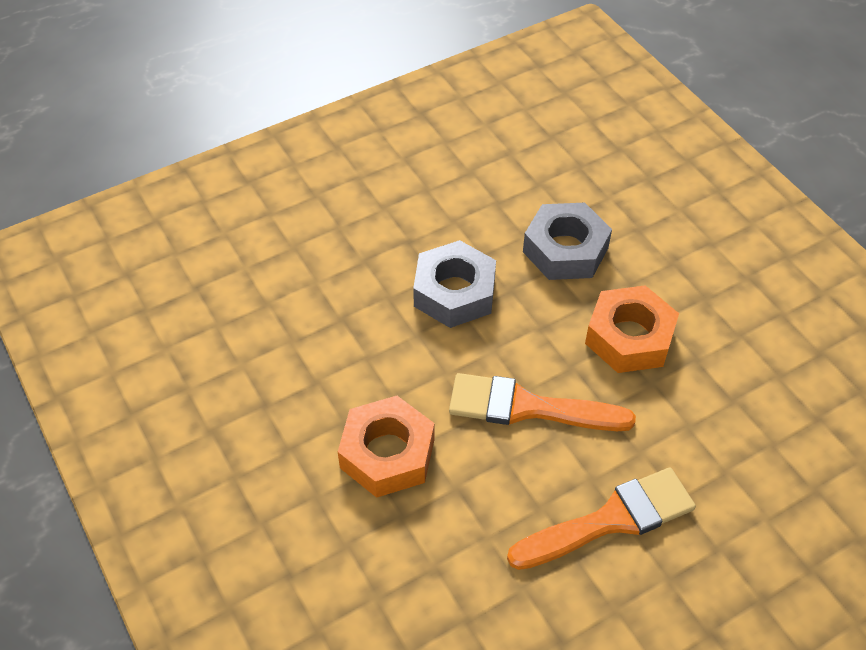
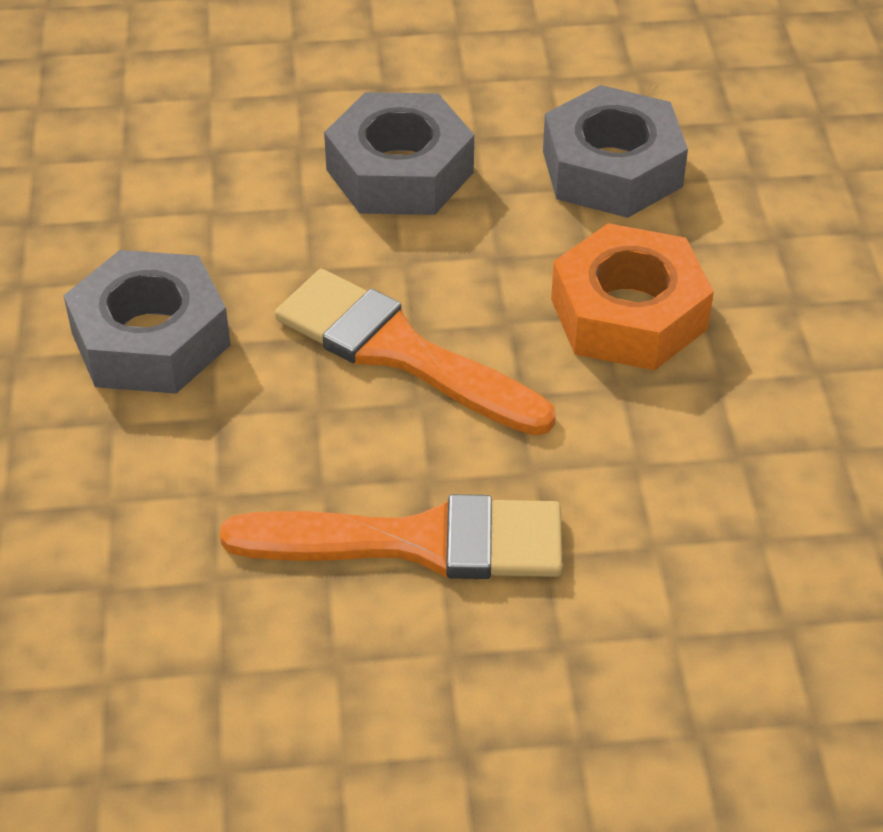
camera: 25 degrees right, 5 degrees down
(387, 453) = (151, 339): orange nut -> grey nut

